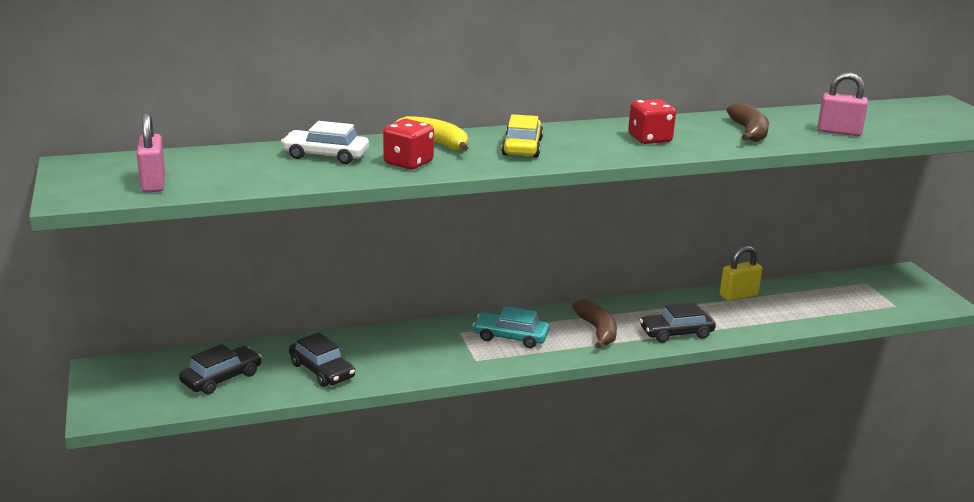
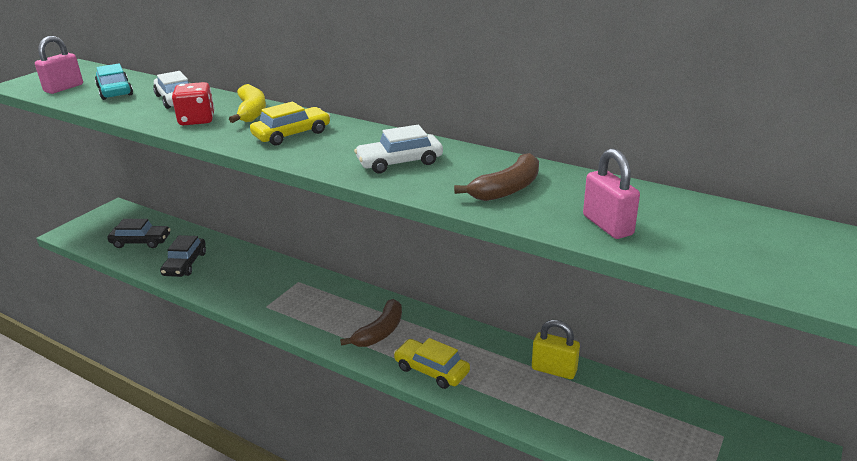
camera: 50 degrees right, 5 degrees up
(511, 337) = (318, 302): turquoise car -> turquoise car (115, 91)
(649, 139) = (399, 162): red dice -> white car
(676, 333) = (431, 370): black car -> yellow car

